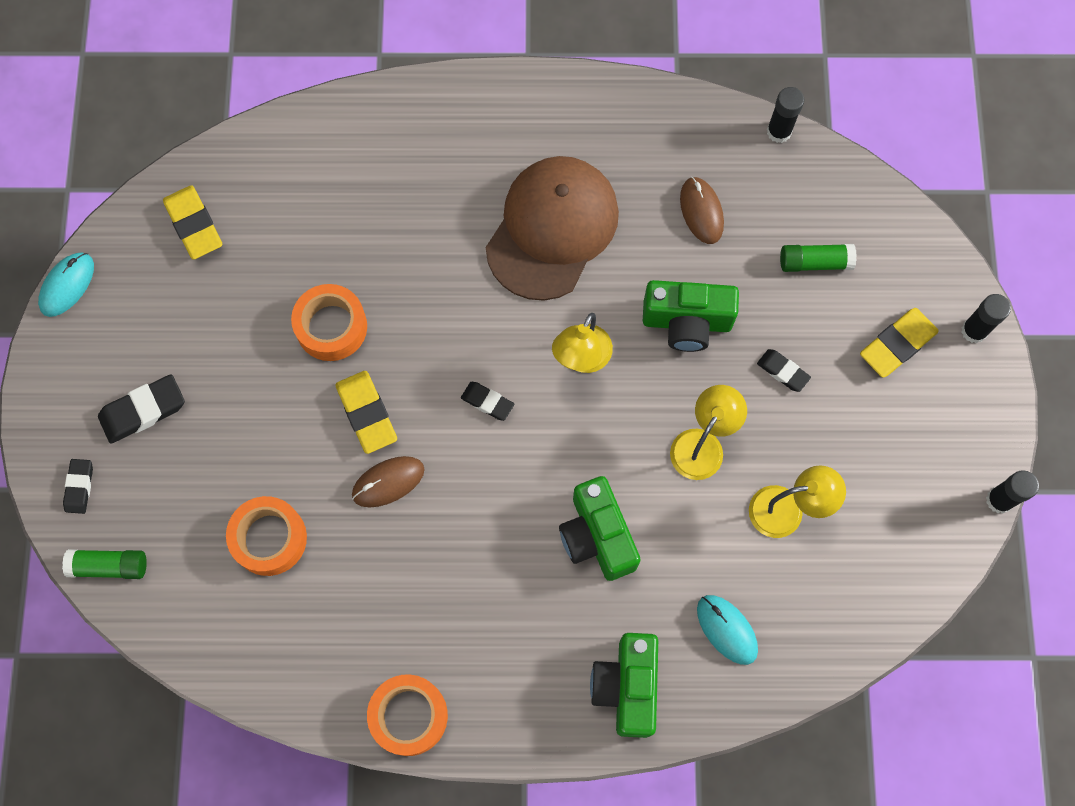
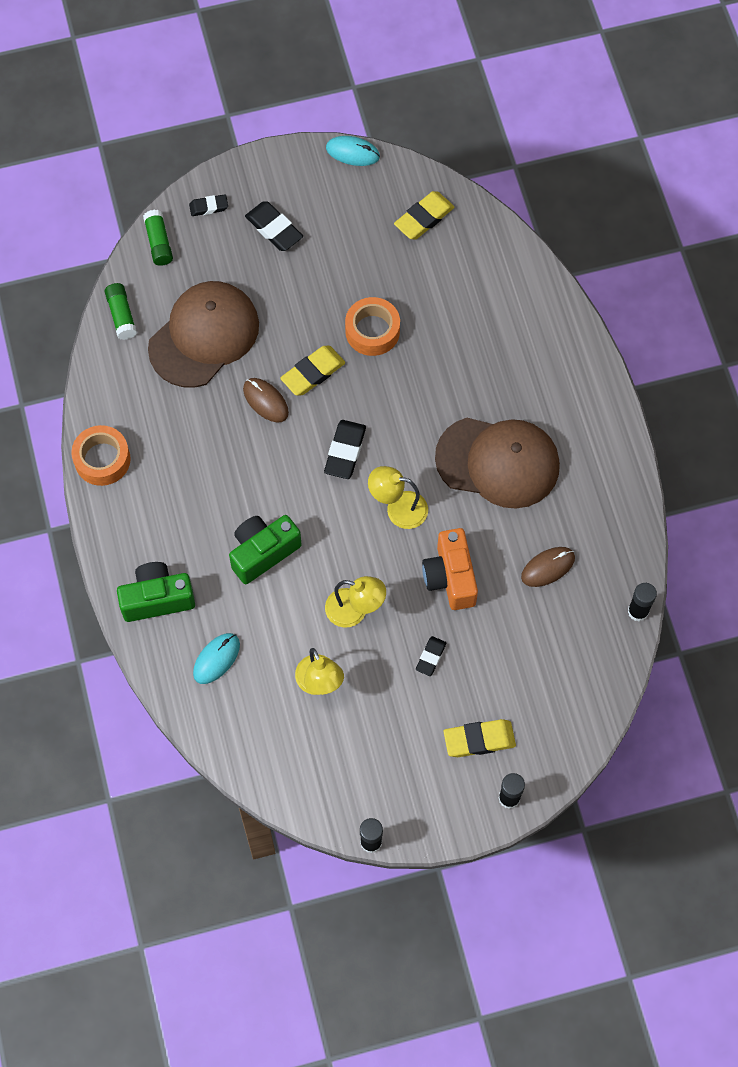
camera: 75 degrees right, 5 degrees down
(269, 538) = (204, 336): orange tape -> brown cap
(487, 402) = (345, 451): black eraser -> black eraser, size x1.64
(686, 322) = (450, 577): green camera -> orange camera
(815, 262) = (531, 663): green glue stick -> green glue stick (121, 315)
(897, 344) = (479, 740): yellow eraser -> yellow eraser turned 45 degrees counterclockwise

